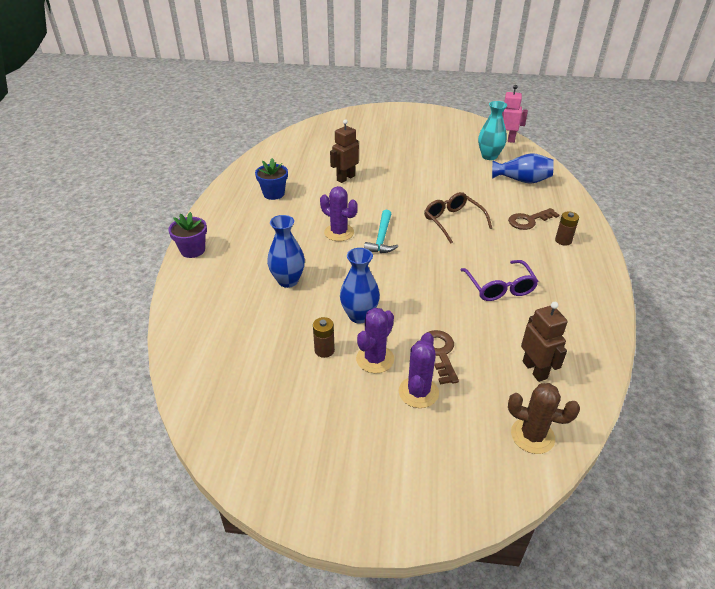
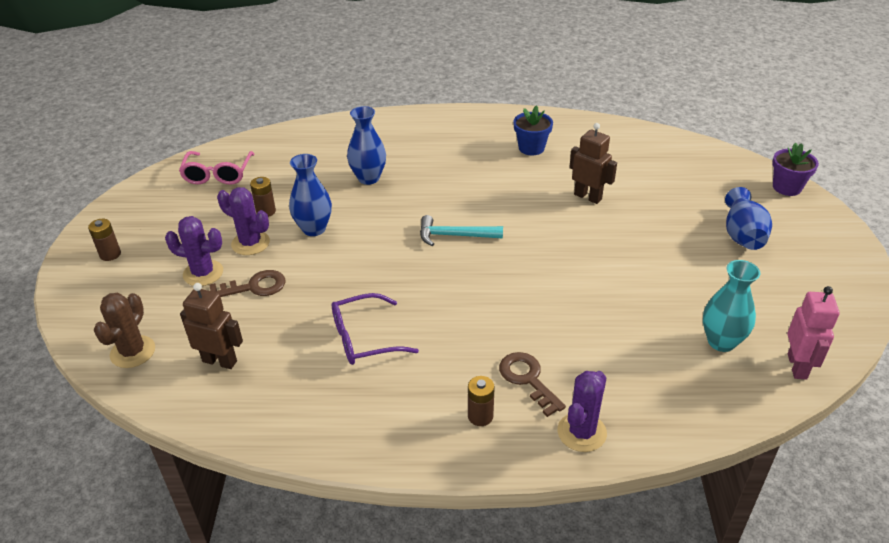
camera: 85 degrees right, 0 degrees up
(193, 250) = (413, 117): purple flower pot -> purple flower pot (787, 187)
(242, 395) = (218, 174): none -> pink glasses
(339, 232) = (460, 202): purple cactus -> purple cactus (581, 432)
(379, 483) = (110, 254): none -> brown battery
(452, 221) = (506, 297): brown glasses -> none
(522, 180) = (652, 380): blue vase -> blue vase (742, 235)
(535, 370) = (220, 361): brown robot -> brown robot turned 135 degrees counterclockwise

